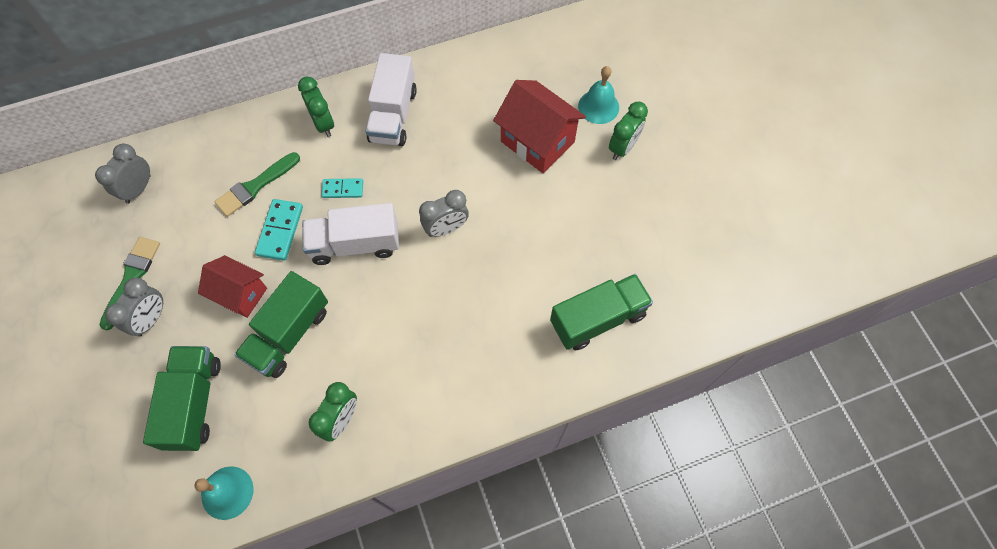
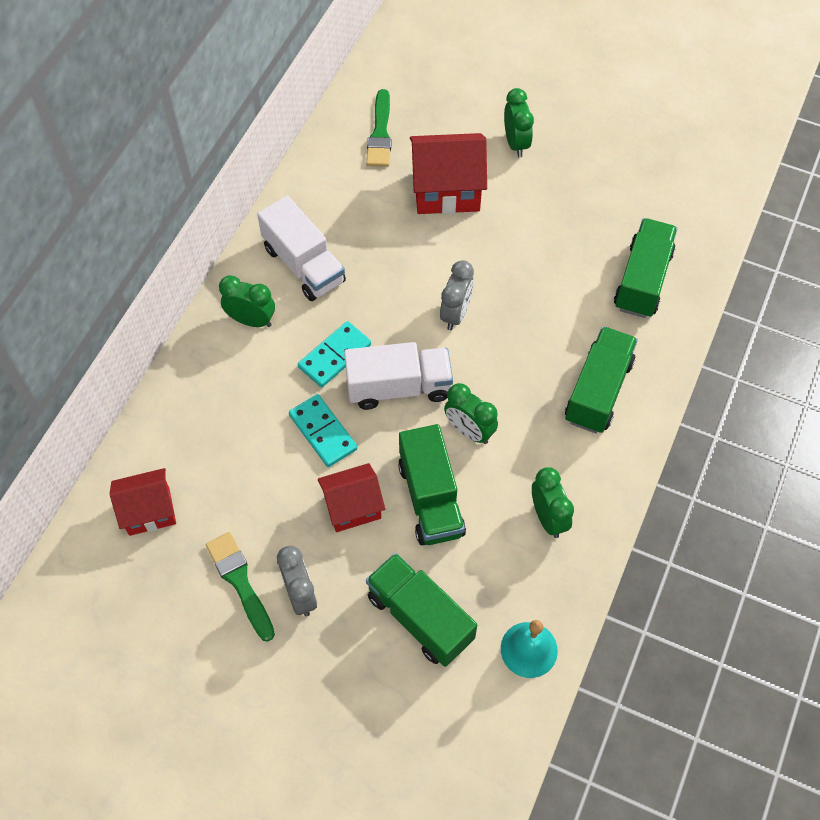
camera: 45 degrees left, 5 degrees down
(138, 189) = (149, 511): grey clock -> red house
(256, 186) = (255, 417): green brush -> green brush (380, 133)
(343, 189) = (335, 356): turquoise domino -> turquoise domino, size x1.51
(355, 244) = (398, 387): white truck -> white truck turned 135 degrees counterclockwise
(363, 313) = (469, 431): none -> green clock
(474, 367) = (598, 391): none -> green truck
(598, 106) = (461, 127): turquoise bell -> none

